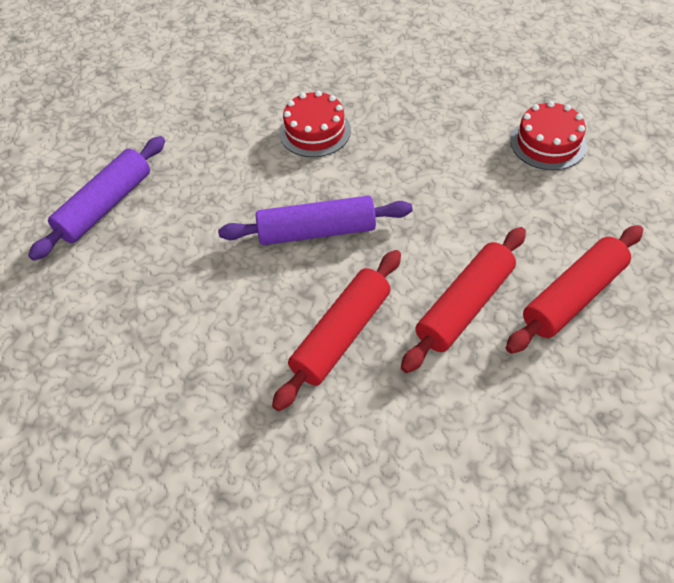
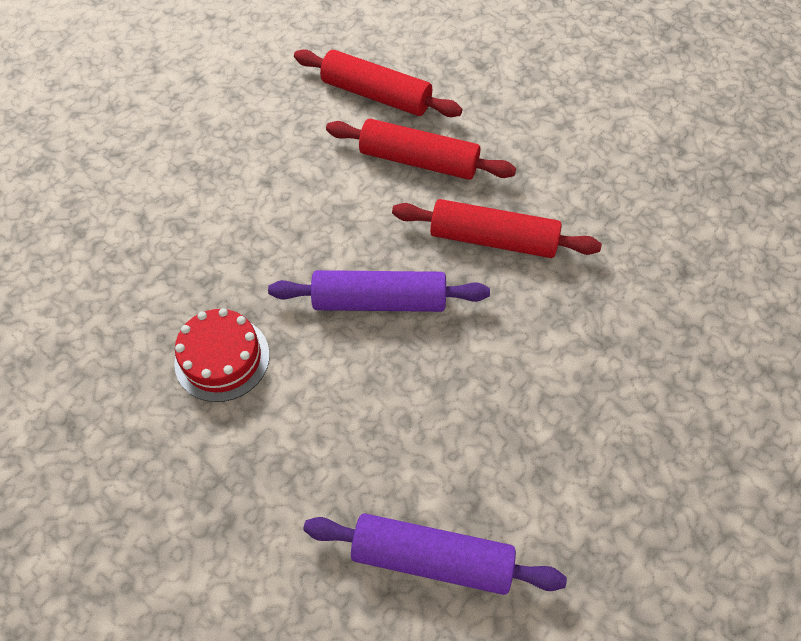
camera: 115 degrees left, 5 degrees up
(316, 231) = (379, 301): purple rolling pin -> purple rolling pin turned 60 degrees counterclockwise
(548, 143) = (187, 140): red cake -> none

